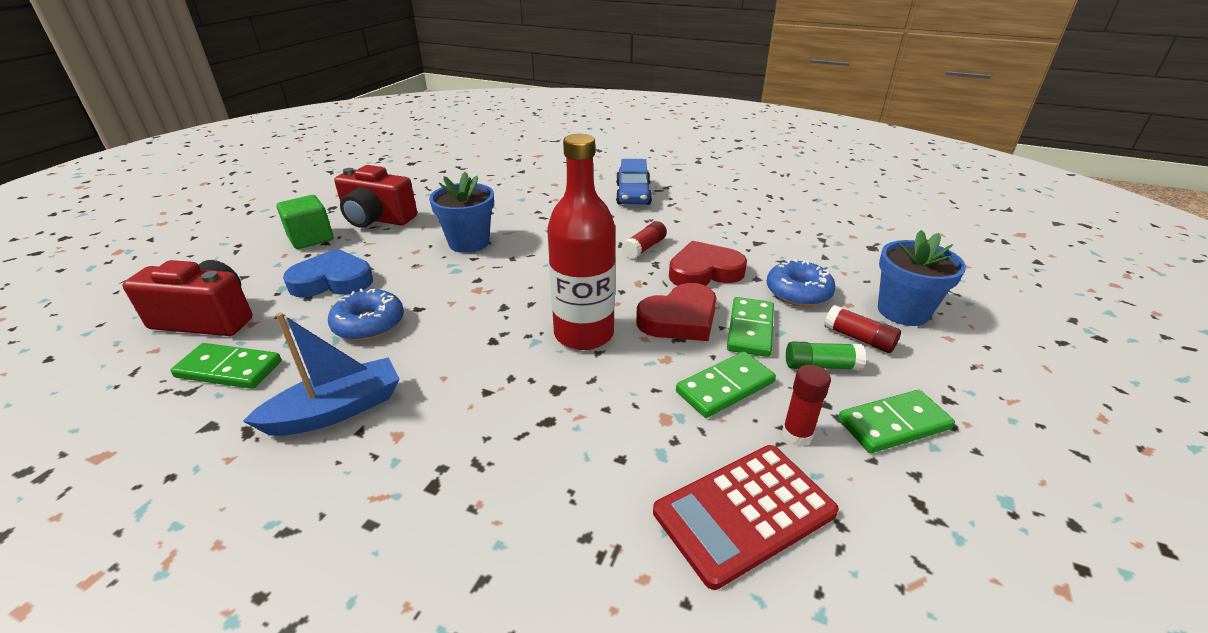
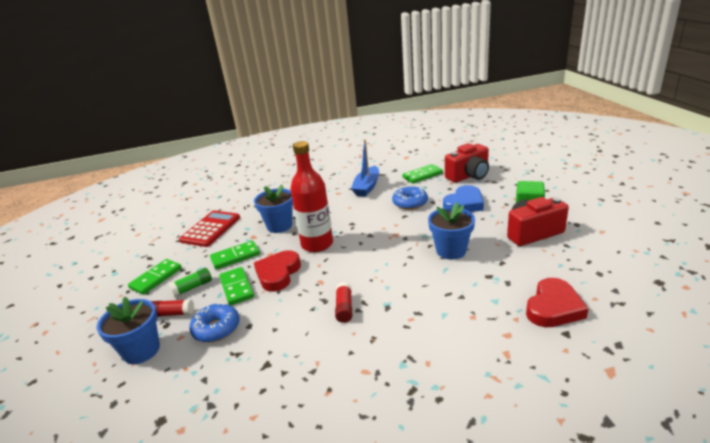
camera: 145 degrees right, 5 degrees down
(598, 414) = (279, 226): none -> blue flower pot
(633, 194) = (424, 365): blue car -> none
(704, 271) = (287, 311): red heart -> red heart (553, 307)
(725, 387) = (235, 257): green domino -> green domino turned 45 degrees clockwise
(797, 434) = (198, 256): red glue stick -> none

